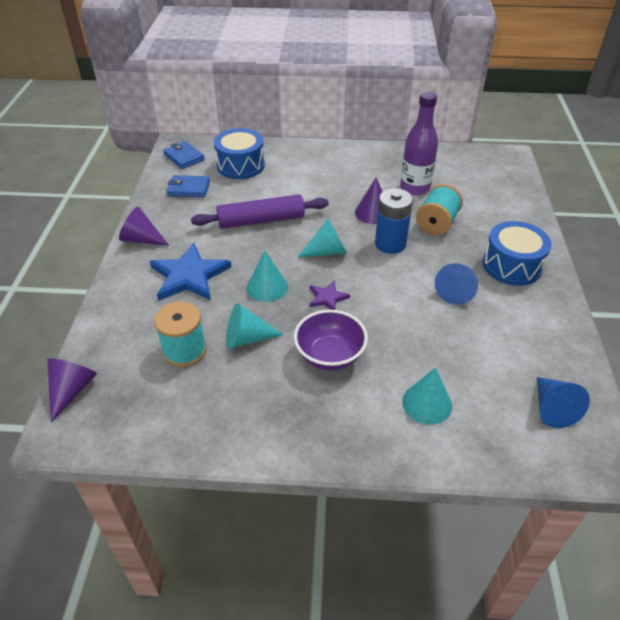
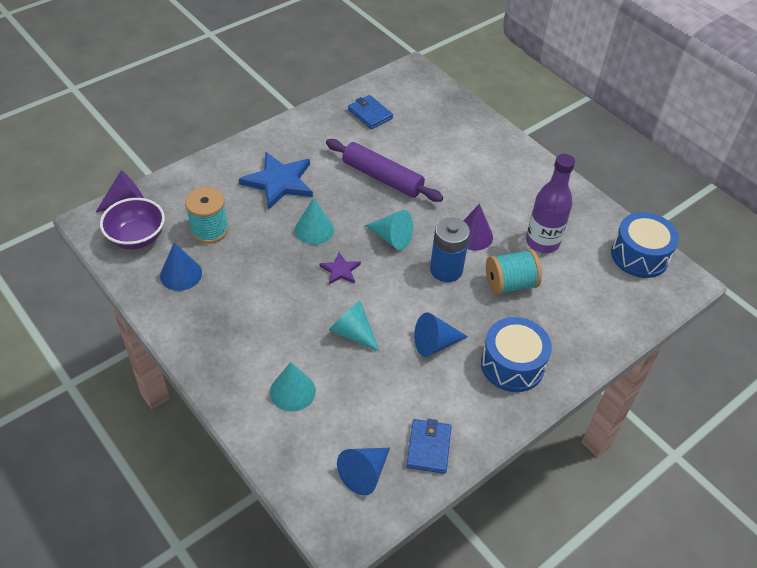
camera: 45 degrees right, 5 degrees up
(141, 239) = (287, 132): purple cone -> none
(184, 157) = (403, 84): blue wallet -> blue wallet (428, 448)
(212, 402) = (181, 274): none -> blue cone
(240, 165) = (434, 121): blue drum -> blue drum (639, 256)
(247, 338) = (253, 253): turquoise cone -> turquoise cone (352, 333)
(330, 356) = (283, 308): purple bowl -> purple bowl (137, 238)

